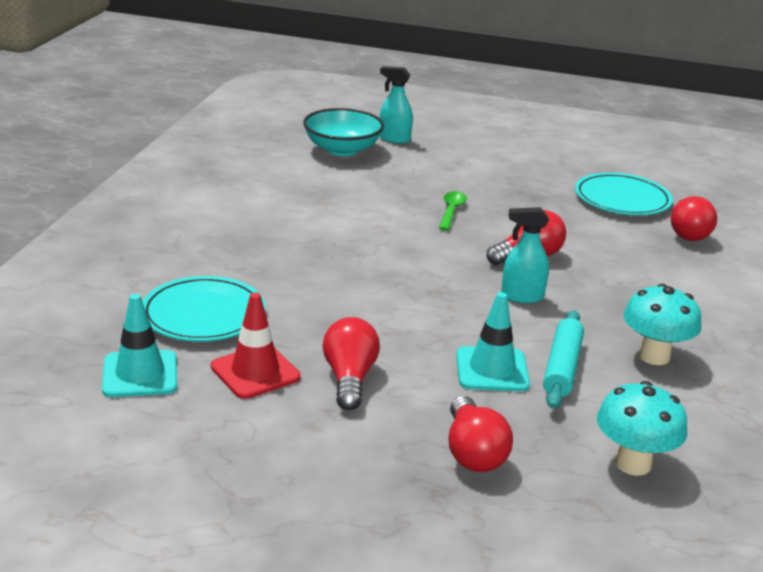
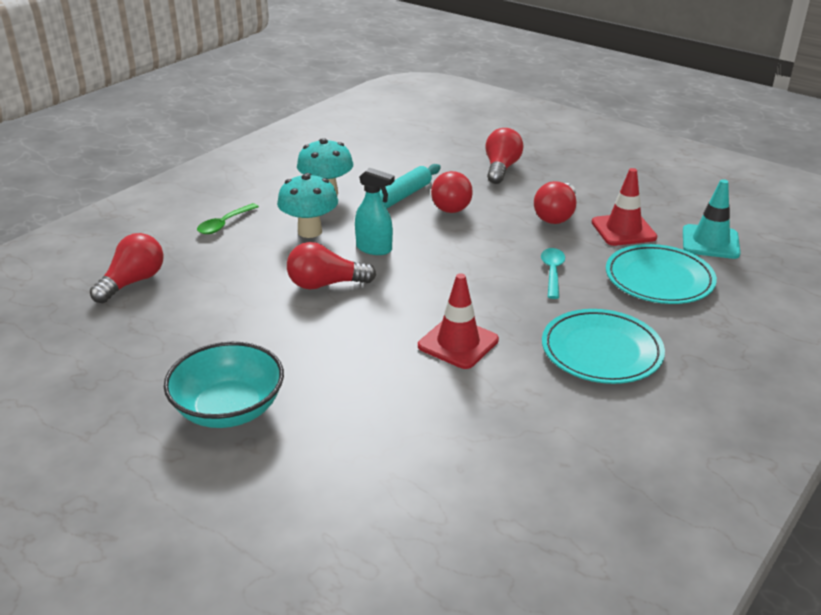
camera: 155 degrees left, 5 degrees up
(321, 303) = (552, 272): none -> turquoise spoon
(342, 149) = (405, 517): turquoise bowl -> turquoise bowl (229, 409)
(373, 231) = (458, 343): none -> red traffic cone
(394, 139) = (301, 532): turquoise spray bottle -> none
(451, 211) = (348, 355): green spoon -> green spoon (224, 224)
(492, 370) = (451, 204): turquoise traffic cone -> red light bulb
(622, 199) = (132, 336): turquoise plate -> turquoise plate (601, 351)
(633, 464) = (414, 150): turquoise mushroom -> turquoise mushroom (310, 231)

